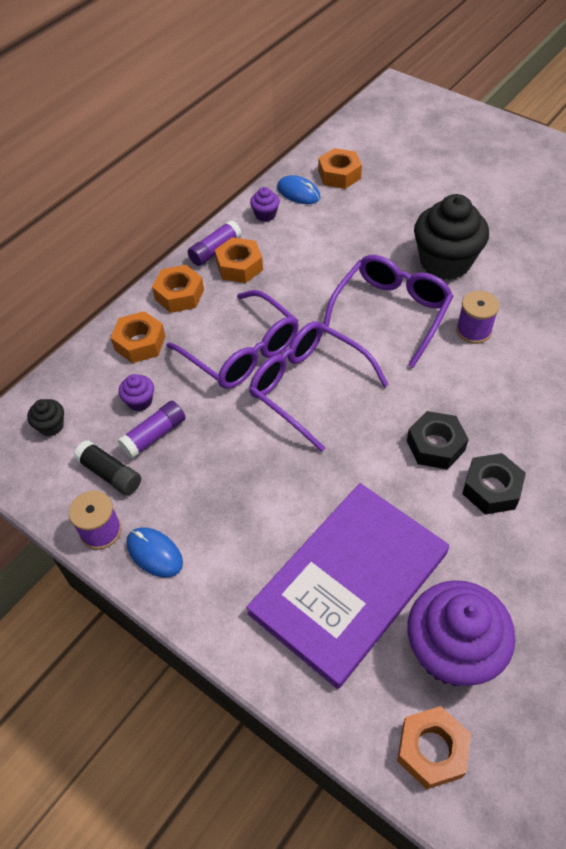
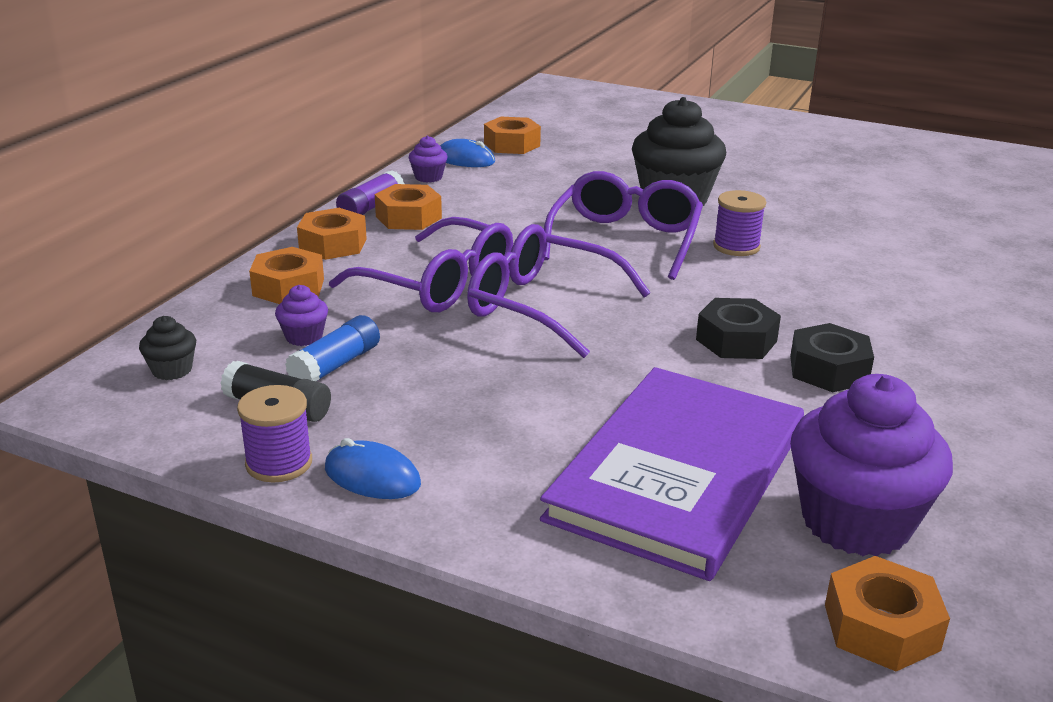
camera: 15 degrees left, 25 degrees down
(154, 435) = (335, 365): purple glue stick -> blue glue stick

